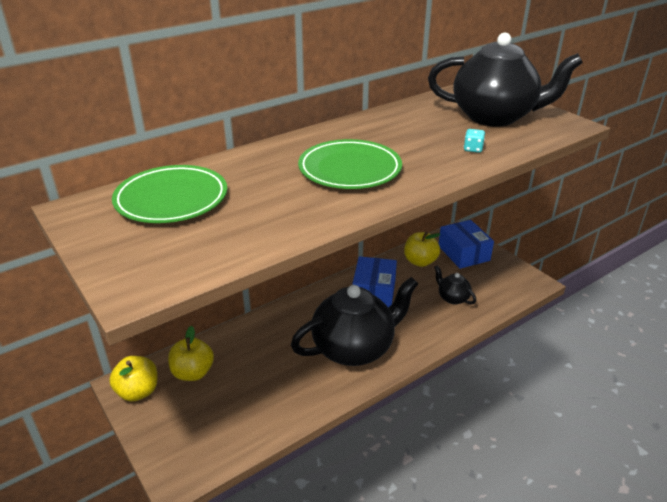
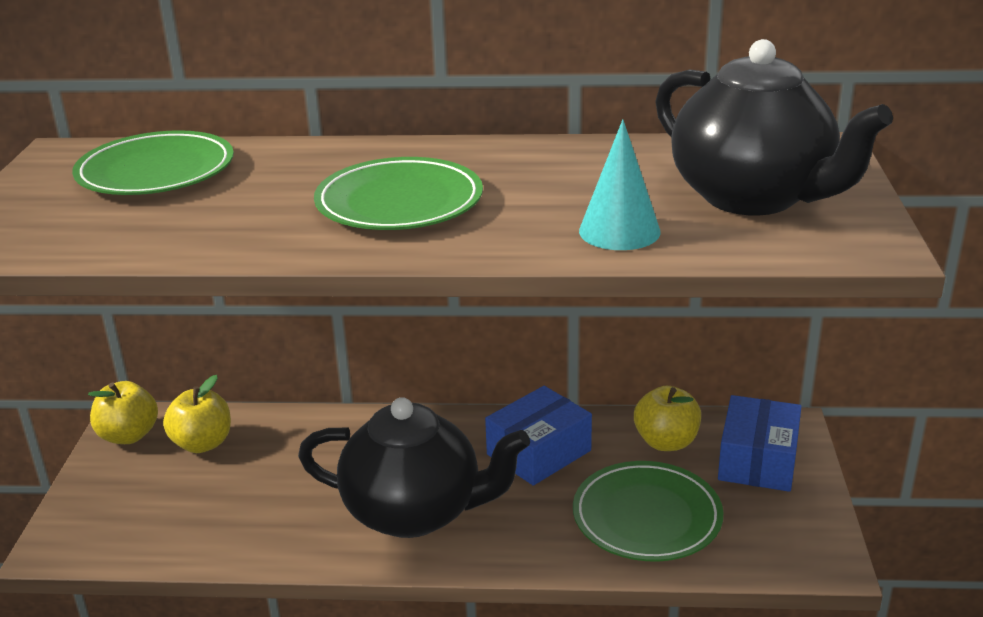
camera: 40 degrees right, 5 degrees down
(452, 298) = (647, 516): black teapot -> green plate
(473, 149) = (619, 231): turquoise dice -> turquoise cone

